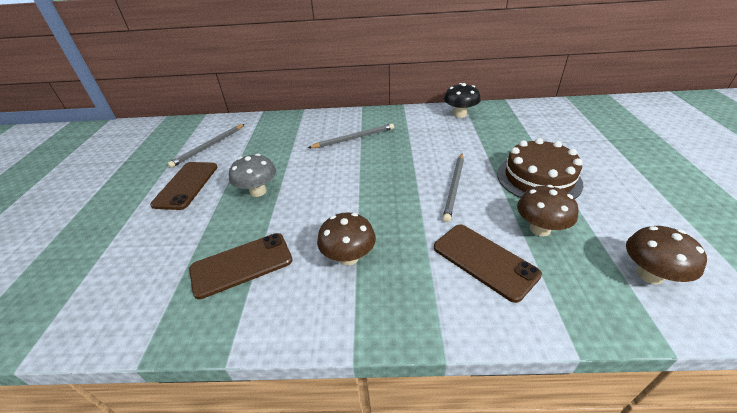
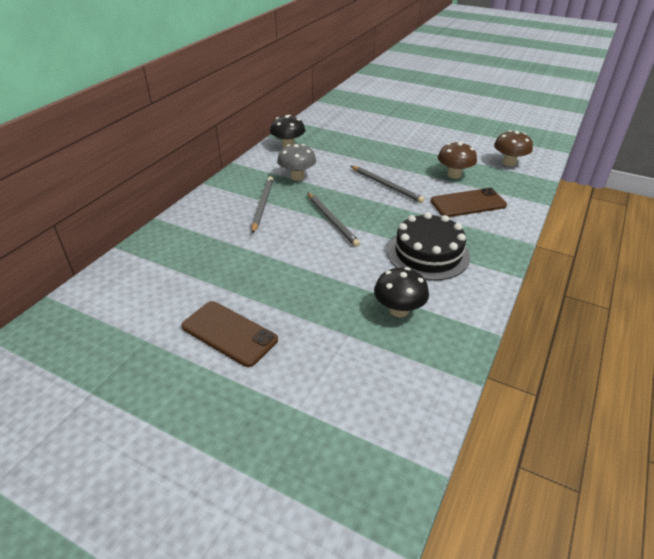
camera: 65 degrees left, 0 degrees up
(209, 147) = (154, 305): grey pencil -> grey pencil (332, 220)
(241, 265) = (399, 310): brown phone -> black mushroom
(258, 191) = (296, 282): grey mushroom -> grey mushroom (297, 177)
(348, 257) = (428, 254): brown mushroom -> black cake
(538, 178) = (405, 154): brown cake -> none

